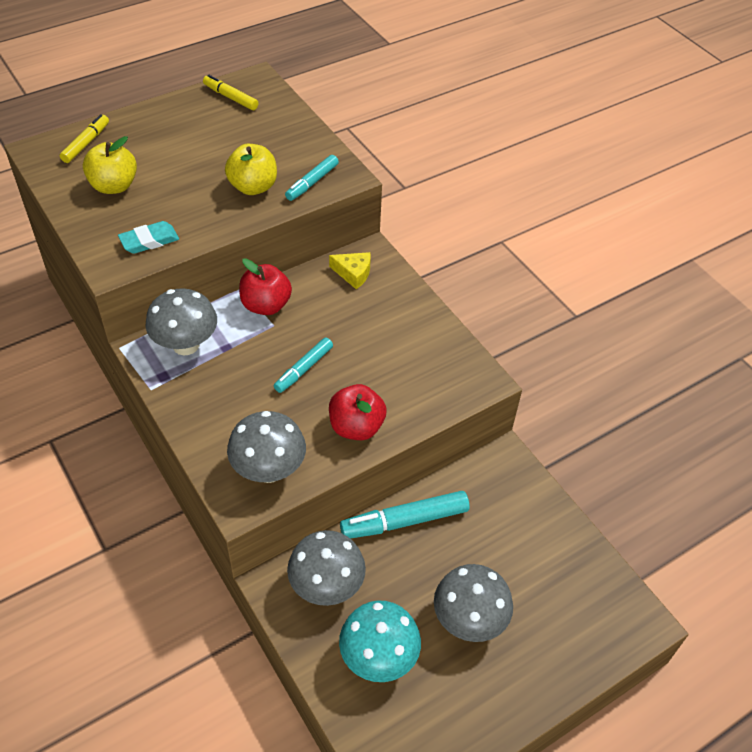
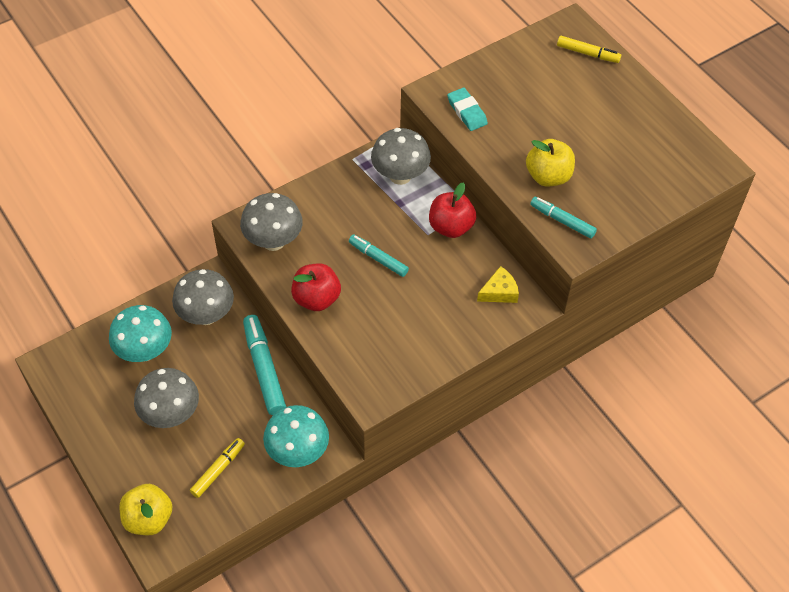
camera: 90 degrees right, 5 degrees up
(114, 186) = (533, 80): yellow apple -> yellow apple (149, 519)
(230, 97) = (682, 148): yellow marker -> yellow marker (218, 470)
(353, 273) = (499, 292): yellow cheese -> yellow cheese turned 135 degrees counterclockwise
(508, 487) = (298, 452): none -> turquoise mushroom

